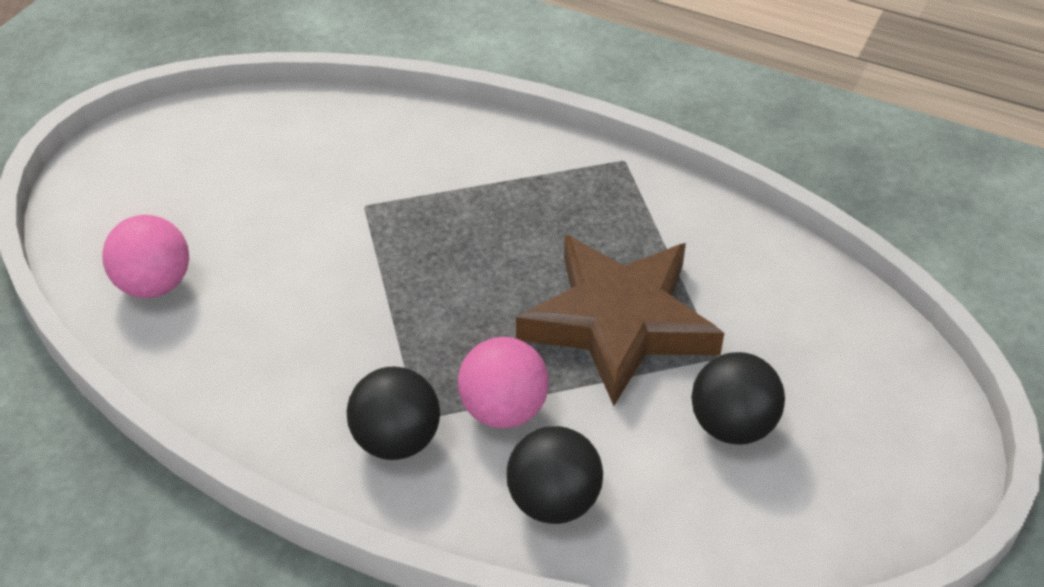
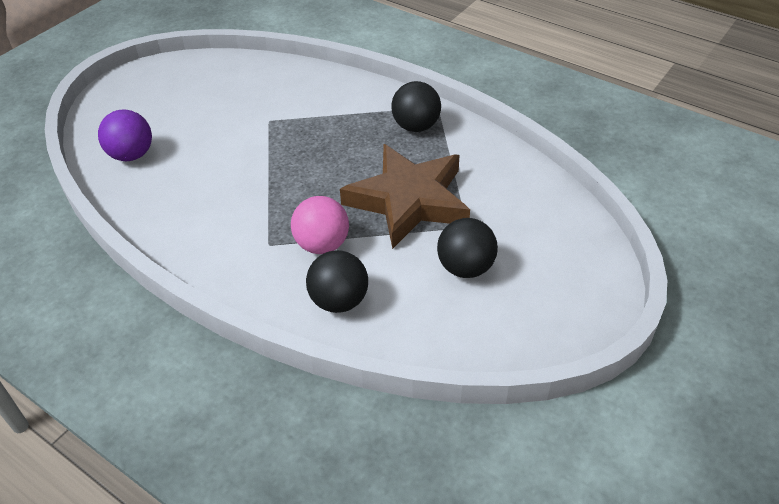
camera: 10 degrees right, 0 degrees up
(155, 284) = (132, 155): pink ball -> purple ball
(396, 440) = (251, 256): black ball -> black ball (416, 126)

